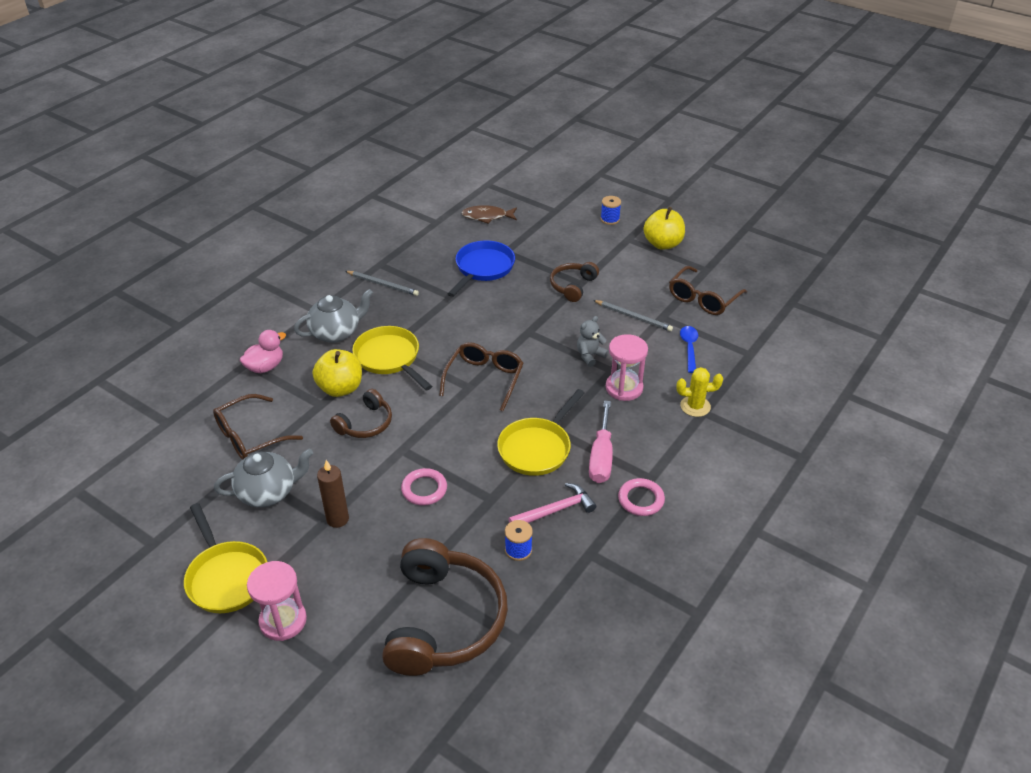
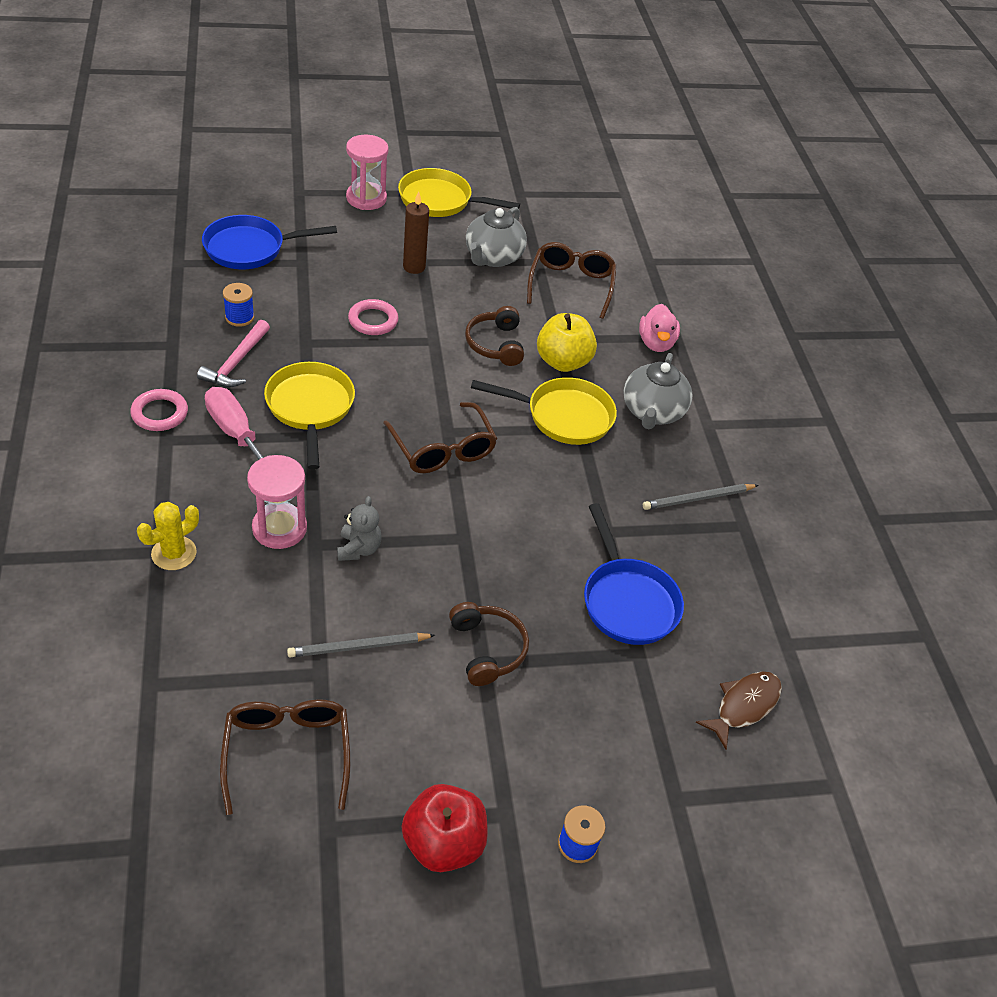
camera: 130 degrees right, 5 degrees up
(444, 620) = (250, 248): brown headphones -> blue pan
(663, 244) = (443, 843): yellow apple -> red apple
(689, 348) = (242, 641): blue spoon -> none

